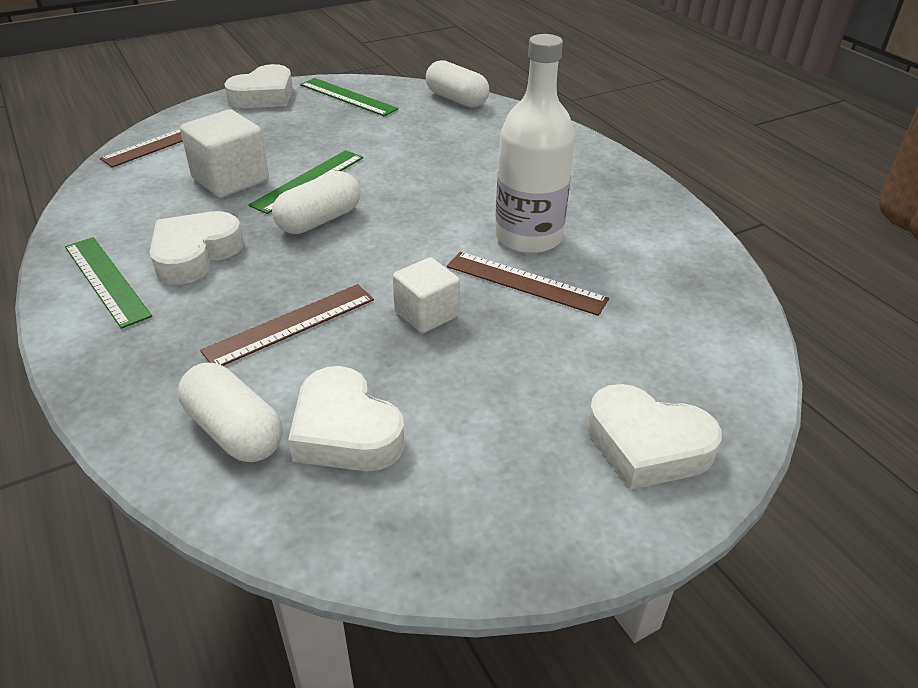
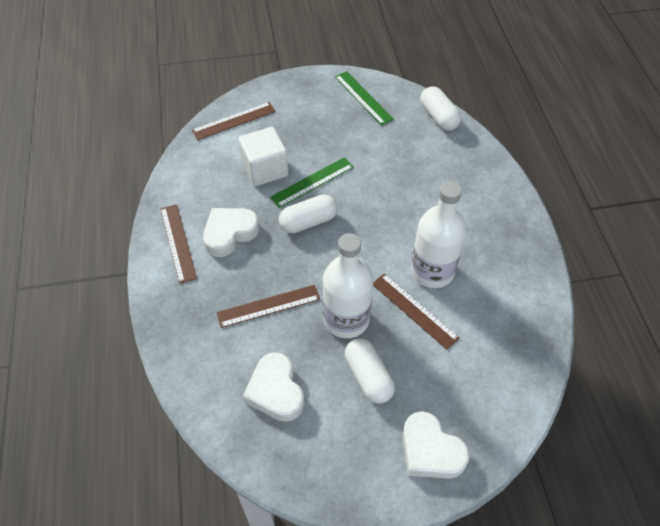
camera: 20 degrees right, 15 degrees up
(106, 280) = (178, 242): green ruler -> brown ruler
(234, 431) = (221, 374): white capsule -> white capsule (368, 377)
(264, 96) = (307, 84): white heart -> none
(426, 314) = (346, 319): white cube -> white bottle

